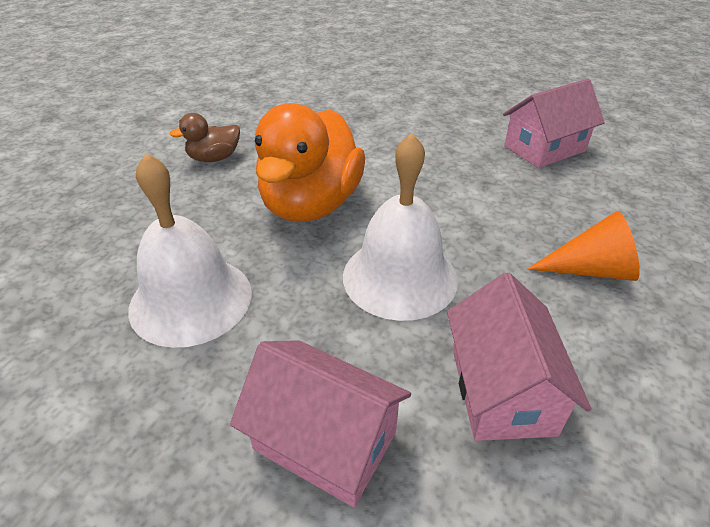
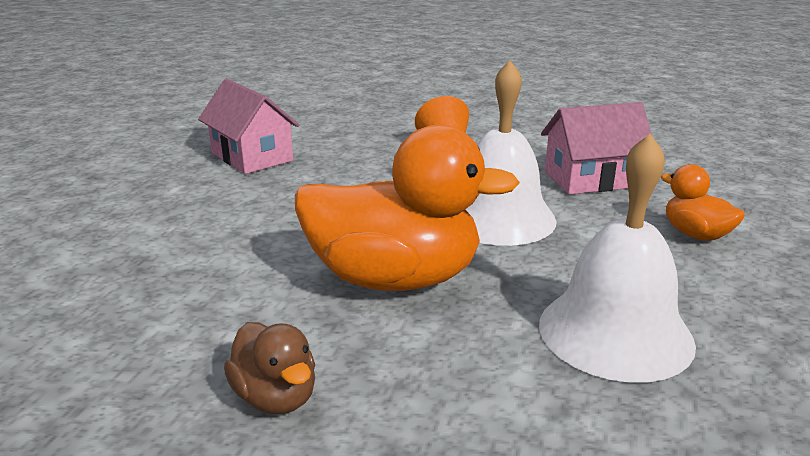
camera: 100 degrees left, 15 degrees down
(325, 441) = (695, 234): pink house -> orange duck

